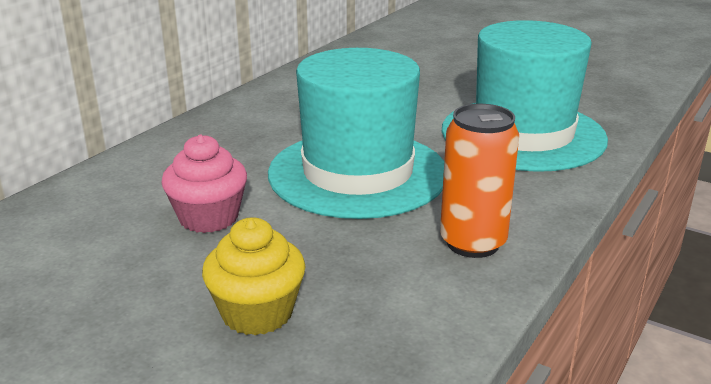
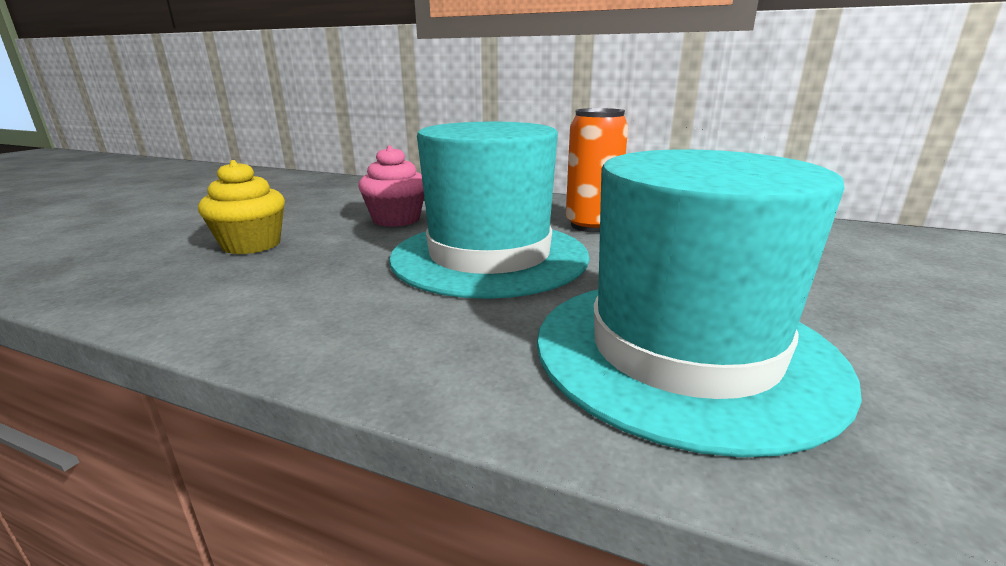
camera: 80 degrees right, 5 degrees down
(473, 243) = (328, 319): orange can -> orange can (591, 225)

